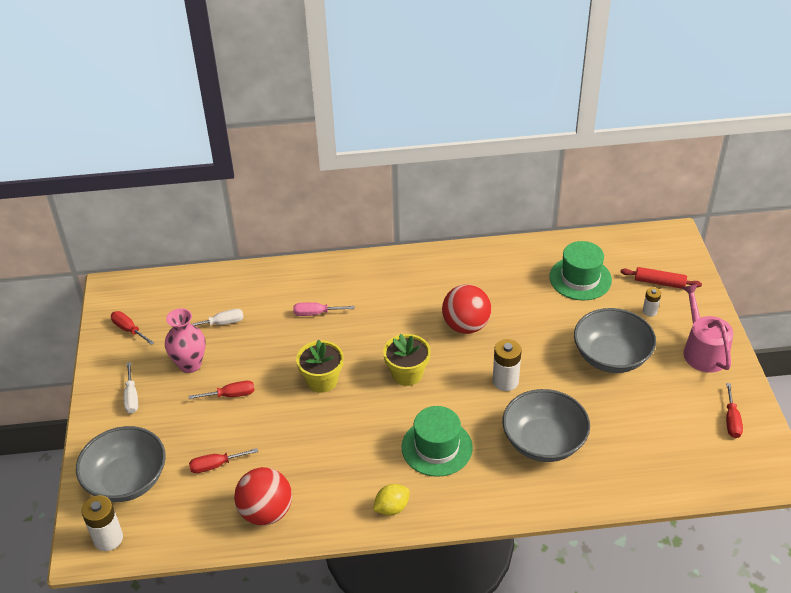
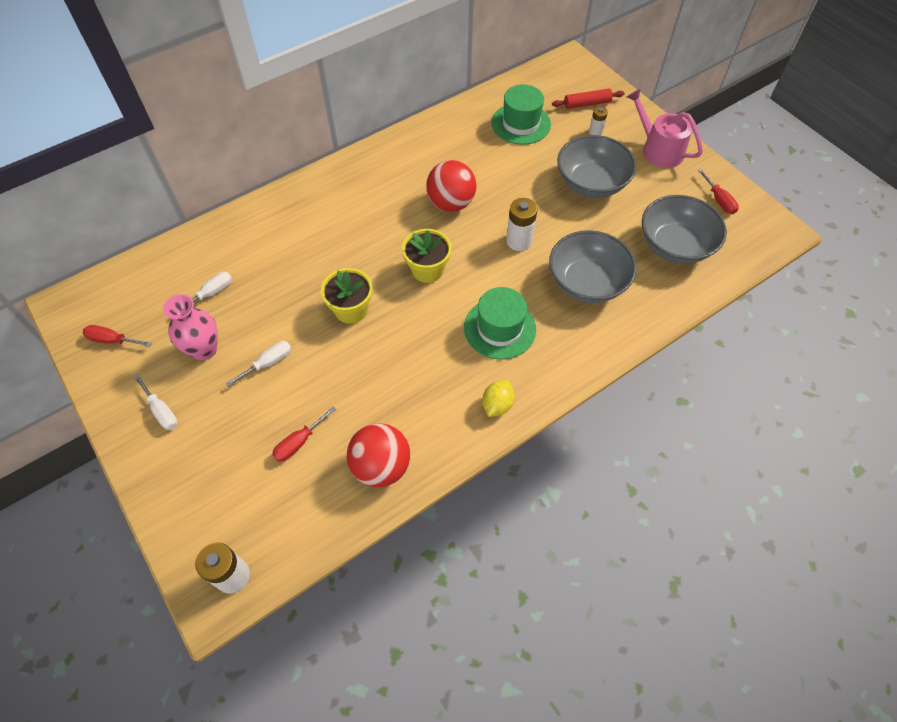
camera: 30 degrees left, 15 degrees up
(127, 480) = (213, 502): grey bowl -> grey bowl (675, 245)
(231, 395) = (268, 363): red screwdriver -> white screwdriver
(316, 313) = (302, 246): pink screwdriver -> none

